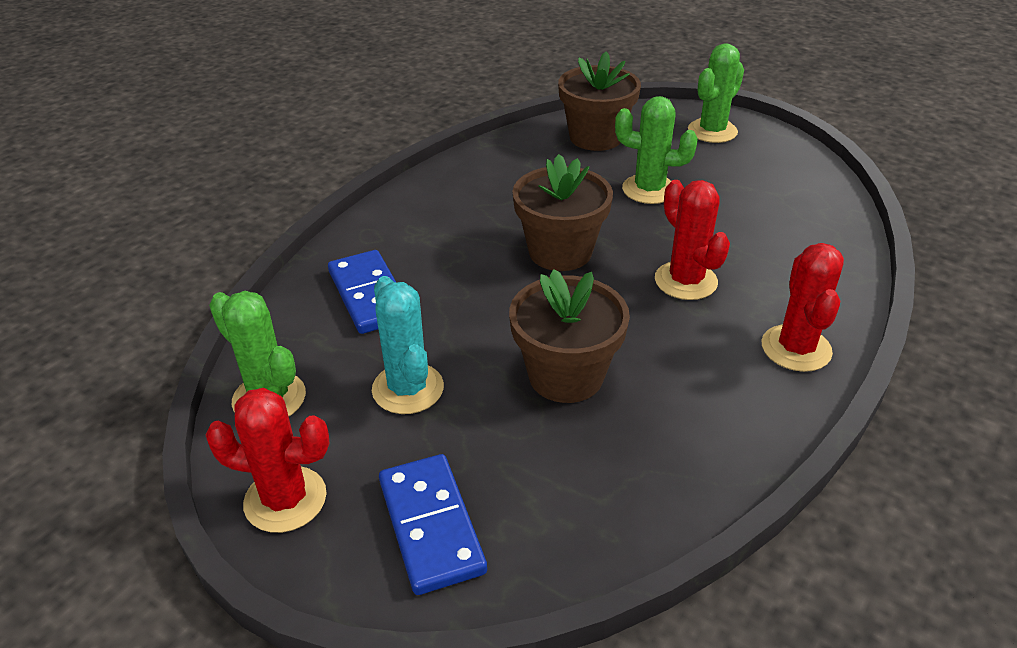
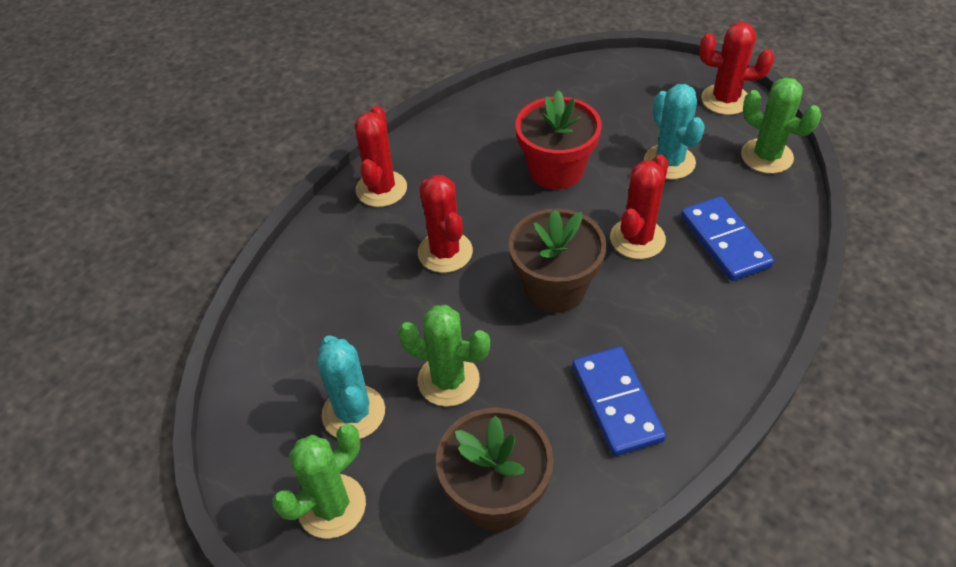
camera: 175 degrees left, 10 degrees up
(431, 525) = (636, 88): blue domino -> blue domino (616, 403)
(468, 296) = (637, 239): none -> red cactus
(565, 375) = (556, 170): brown flower pot -> red flower pot
(721, 171) = (353, 413): none -> turquoise cactus

